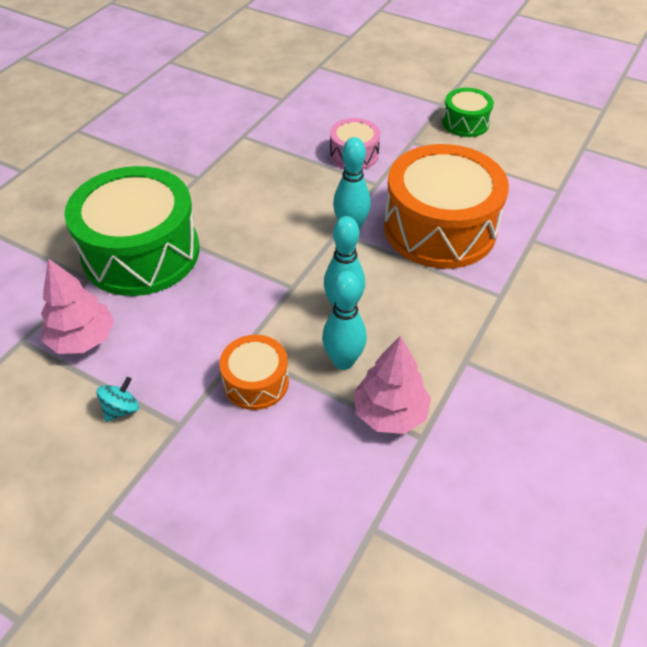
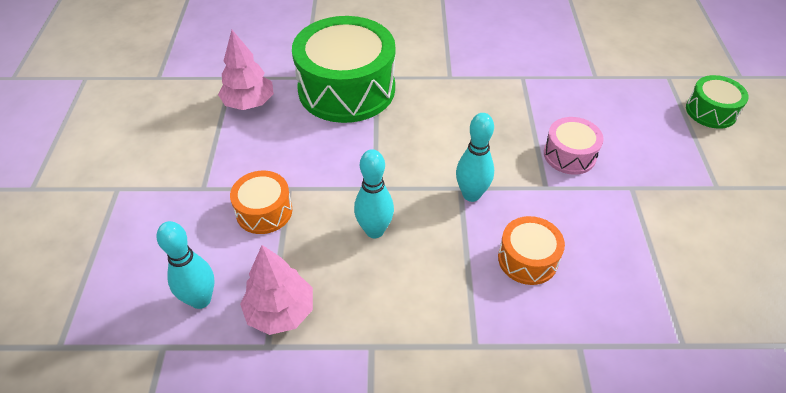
camera: 60 degrees right, 0 degrees up
(121, 409) = (201, 152): turquoise spinning top -> none
(343, 361) = (316, 256): turquoise bowling pin -> turquoise bowling pin (200, 300)
(439, 228) = (527, 259): orange drum -> orange drum, size x0.48
(465, 123) = (708, 218): green drum -> green drum (711, 111)

